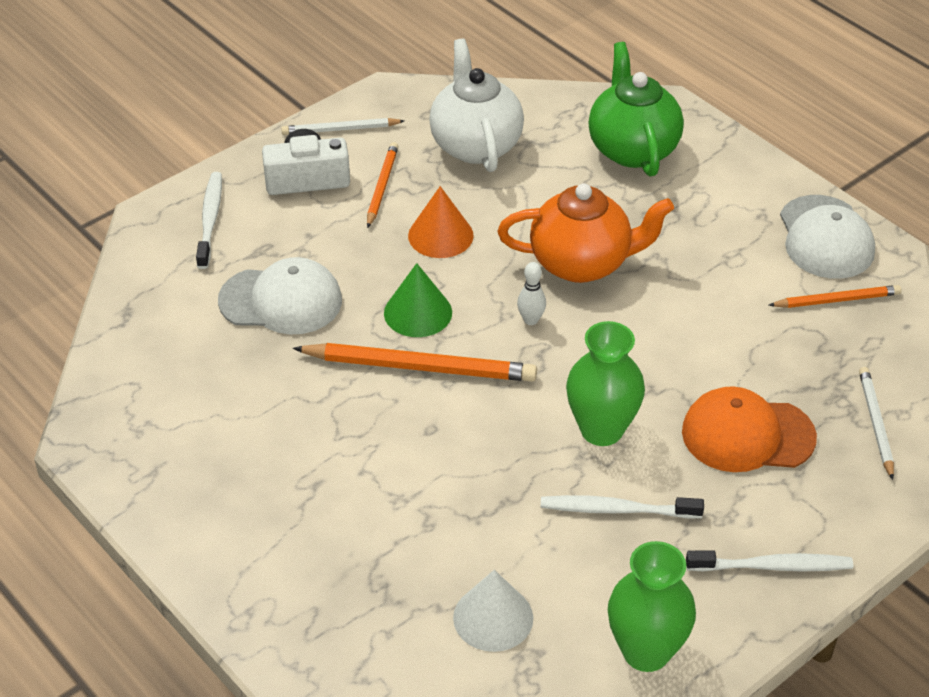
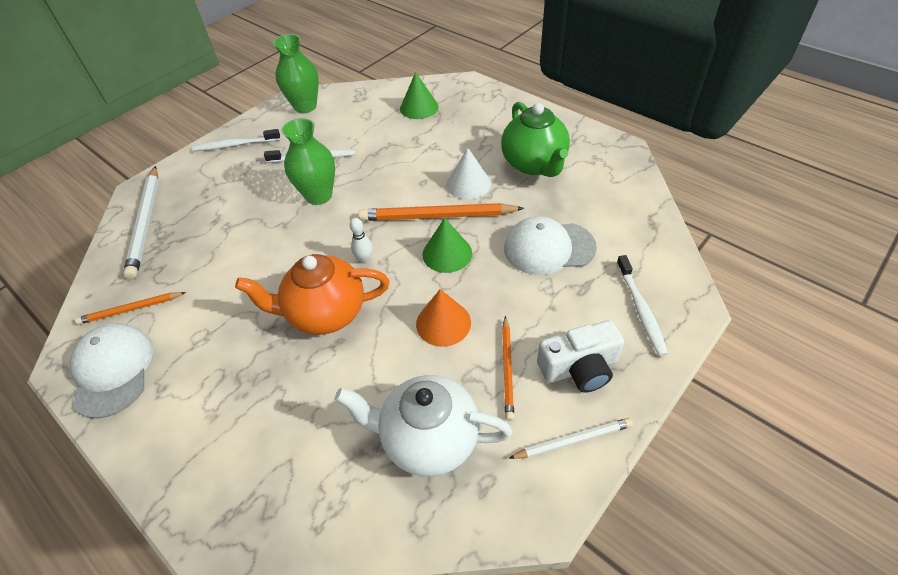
camera: 175 degrees right, 5 degrees up
(407, 604) = (419, 107): none -> green cone
(475, 145) = (428, 439): white teapot -> white teapot turned 120 degrees clockwise
(493, 617) = (377, 108): white cone -> white cone (468, 184)
(632, 149) = (266, 460): green teapot -> green teapot (534, 164)
(747, 435) = (229, 205): orange cap -> none
(876, 424) = (146, 223): white pencil -> white pencil, size x1.73

